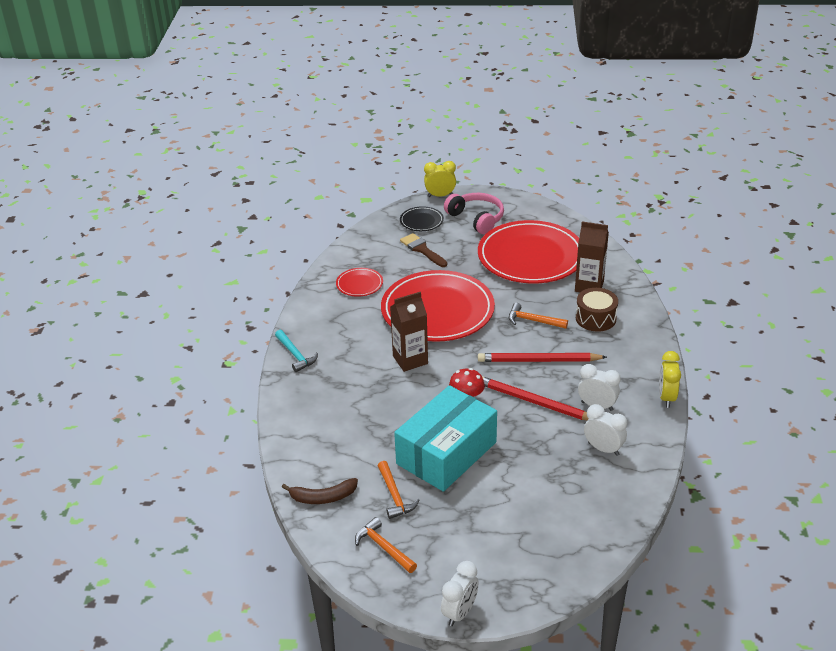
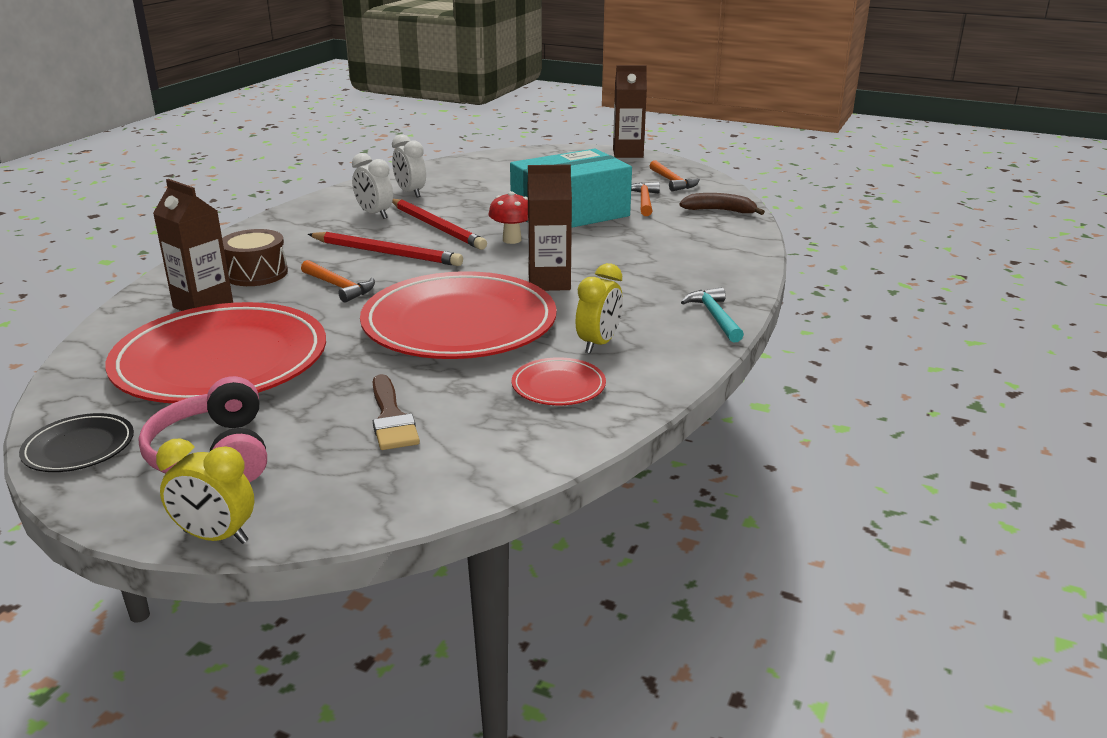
camera: 160 degrees left, 10 degrees down
(421, 221) = (330, 479): black plate -> black plate (79, 447)
(460, 612) = (628, 153): white clock -> brown carton
(666, 397) = (295, 207): yellow clock -> yellow clock (598, 344)

